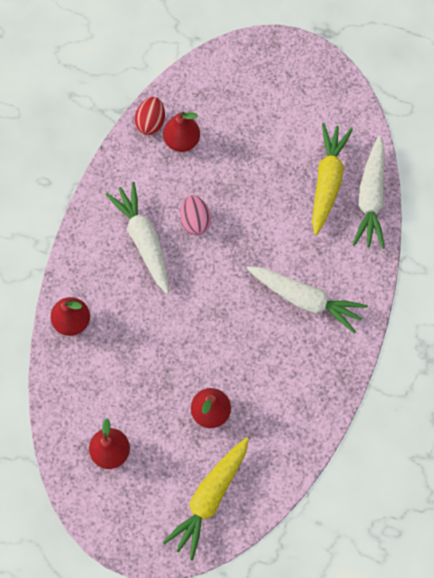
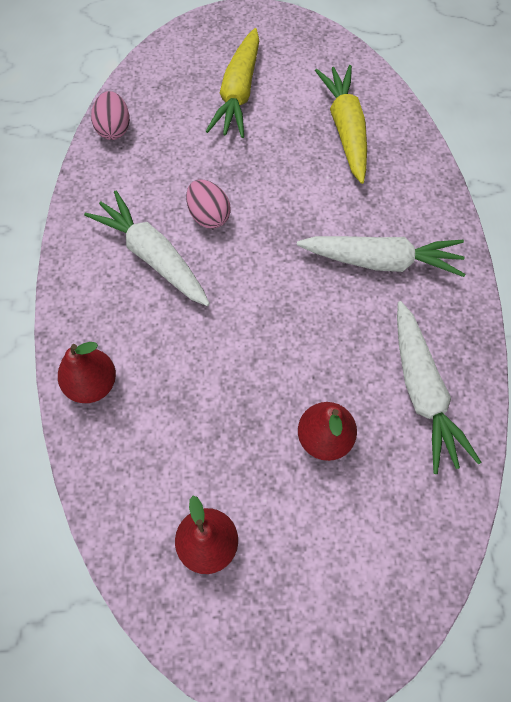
camera: 20 degrees left, 5 degrees down
(151, 123) = (114, 129): red egg -> pink egg
(182, 141) = (158, 137): red pear -> none
(209, 498) = (374, 559): yellow carrot -> yellow carrot (238, 93)
(371, 198) = (402, 132): white carrot -> white carrot (422, 392)

